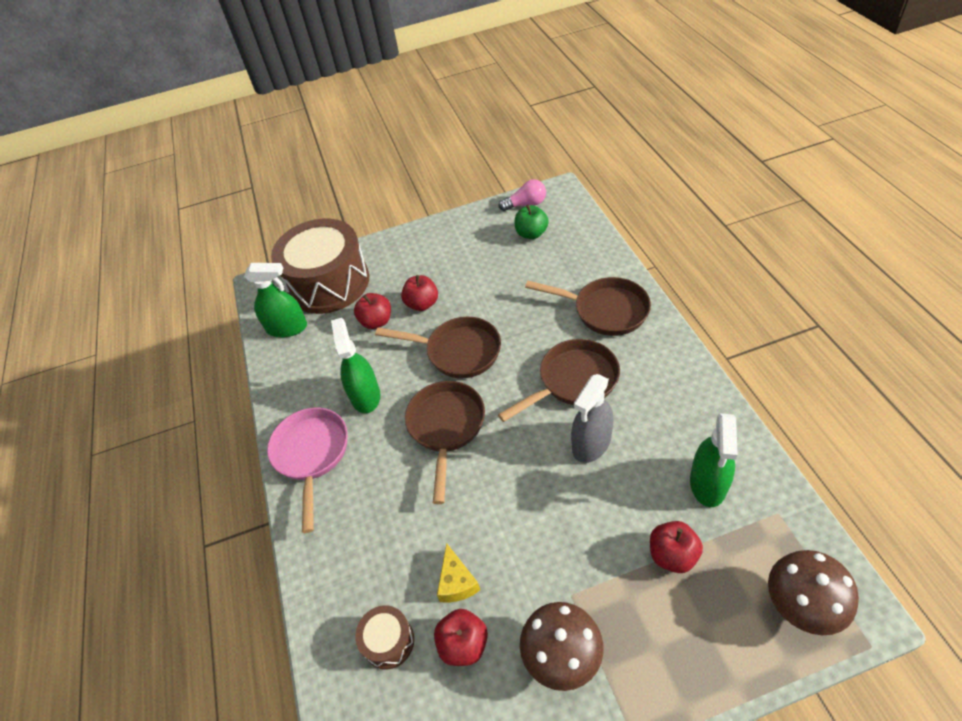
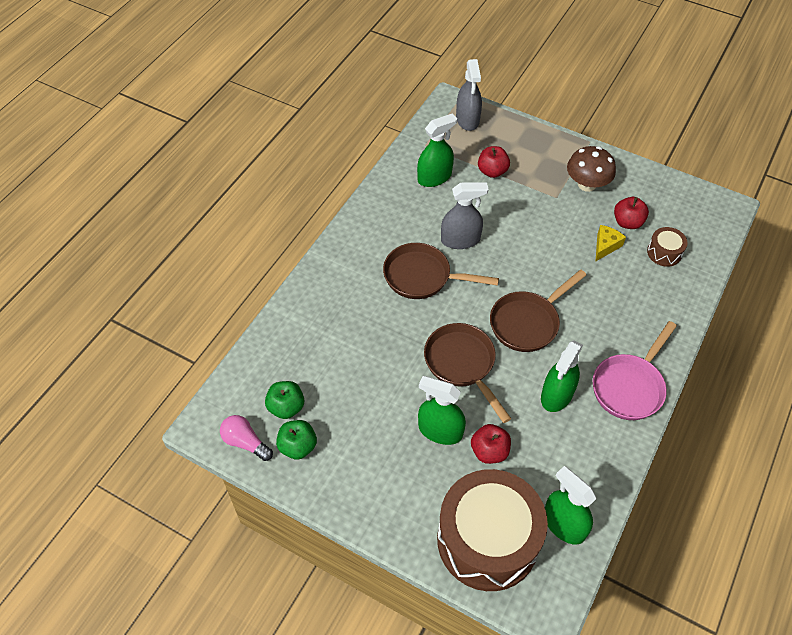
camera: 140 degrees left, 5 degrees up
(422, 304) = (440, 431): red apple -> green spray bottle
(495, 226) = (298, 446): none -> green apple
(605, 310) = (339, 297): brown pan -> none
(801, 604) = (467, 119): brown mushroom -> grey spray bottle

